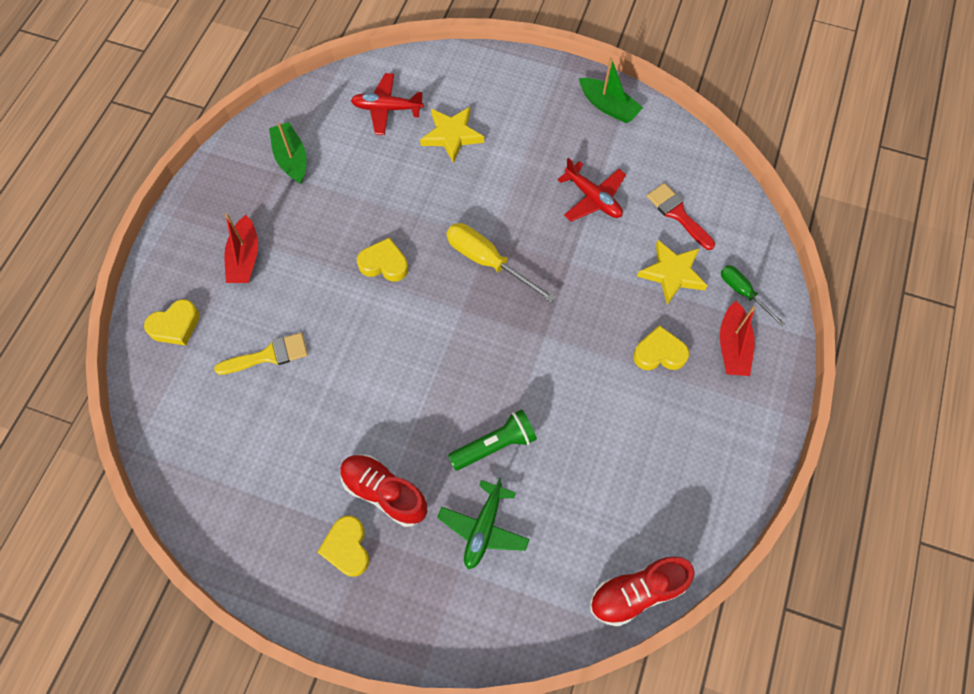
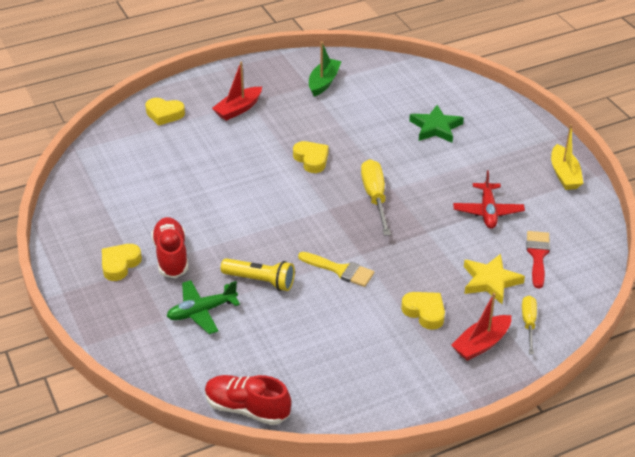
camera: 45 degrees right, 25 degrees down
(269, 355) = (193, 157): yellow brush -> yellow brush (340, 270)
(387, 109) = (412, 92): red plane -> none
(452, 135) = (435, 127): yellow star -> green star
(495, 445) = (260, 281): green flashlight -> yellow flashlight
(608, 106) = (564, 174): green boat -> yellow boat
(743, 292) = (528, 323): green screwdriver -> yellow screwdriver

